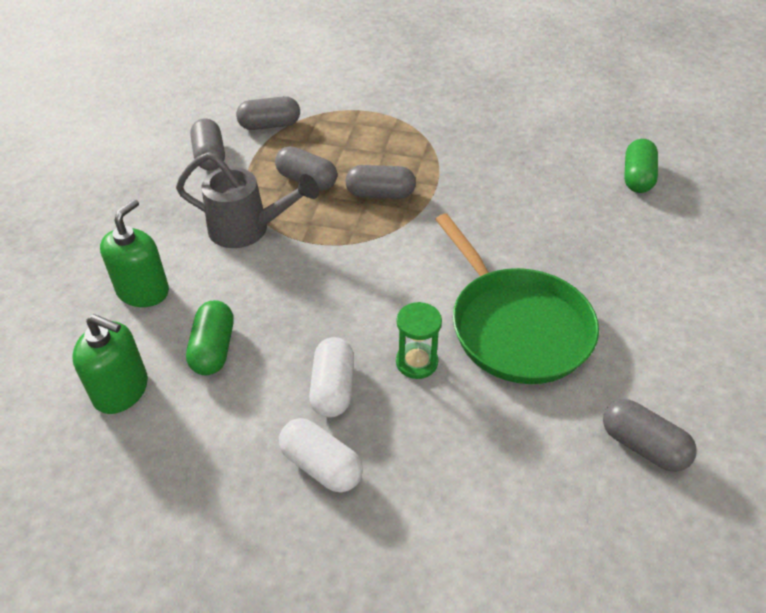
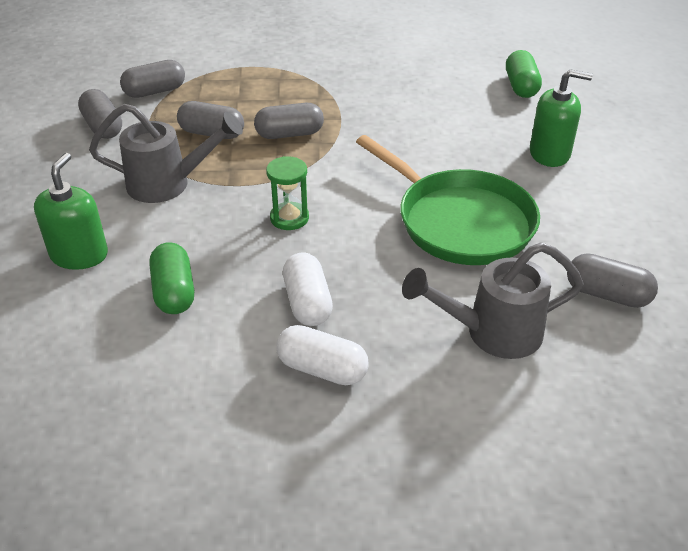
camera: 15 degrees left, 5 degrees down
(121, 390) = (91, 345): green soap dispenser -> green soap dispenser (550, 153)
(416, 362) = (379, 266): green hourglass -> green hourglass (289, 218)
(504, 464) = (492, 332): none -> grey watering can

